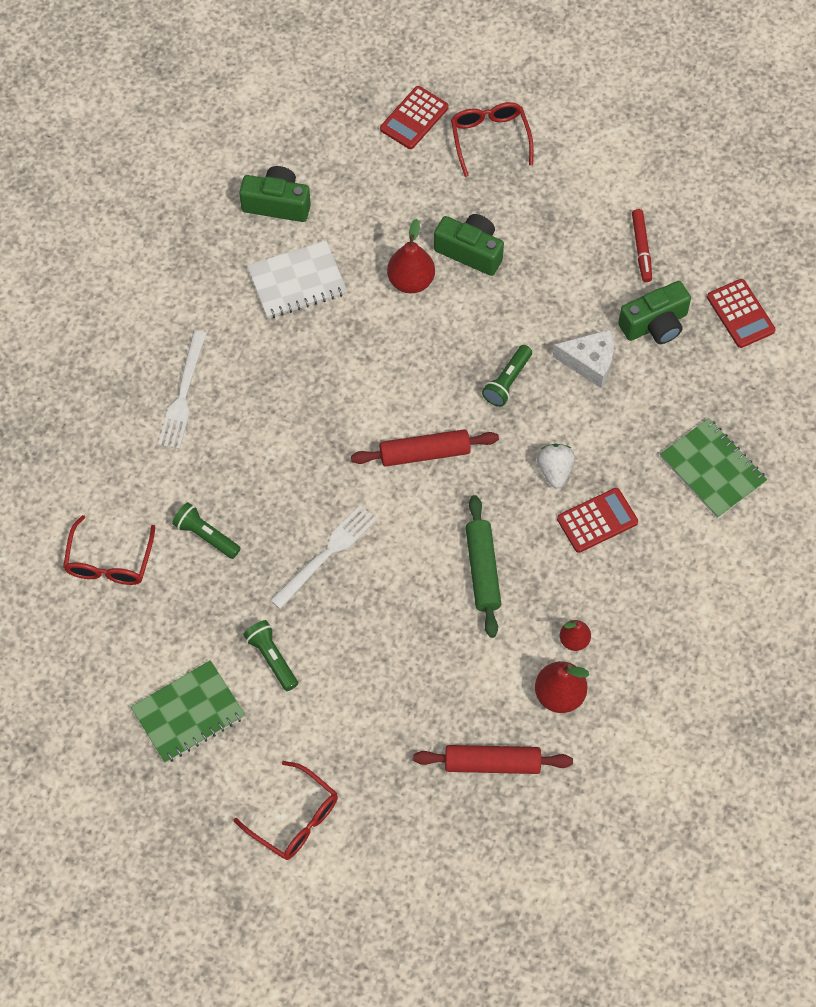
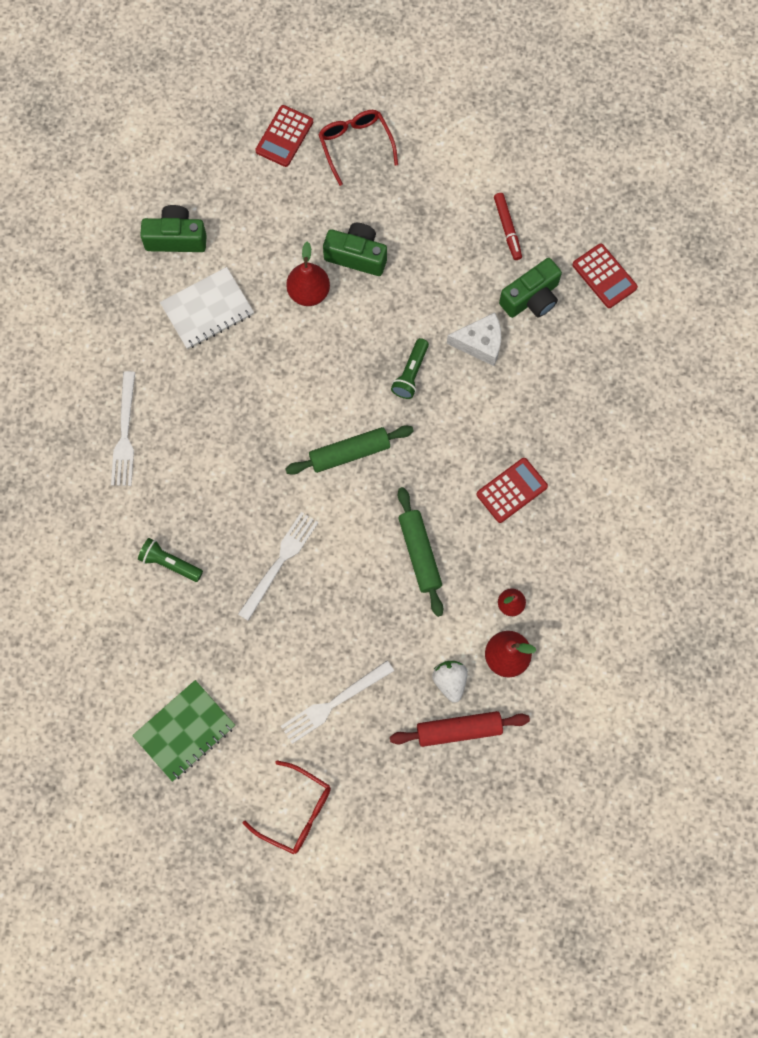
camera: 10 degrees left, 10 degrees up
(109, 562) = (88, 602): red glasses -> none
(272, 658) = (249, 667): green flashlight -> none
(358, 711) = (334, 703): none -> white fork
(425, 453) = (350, 453): red rolling pin -> green rolling pin
(555, 471) = (467, 450): white strawberry -> white strawberry (450, 681)
(712, 469) = (604, 425): green notebook -> none

